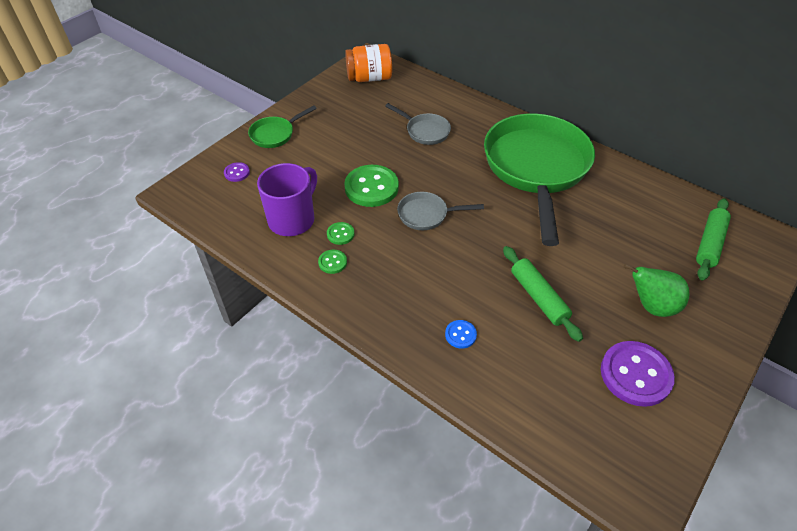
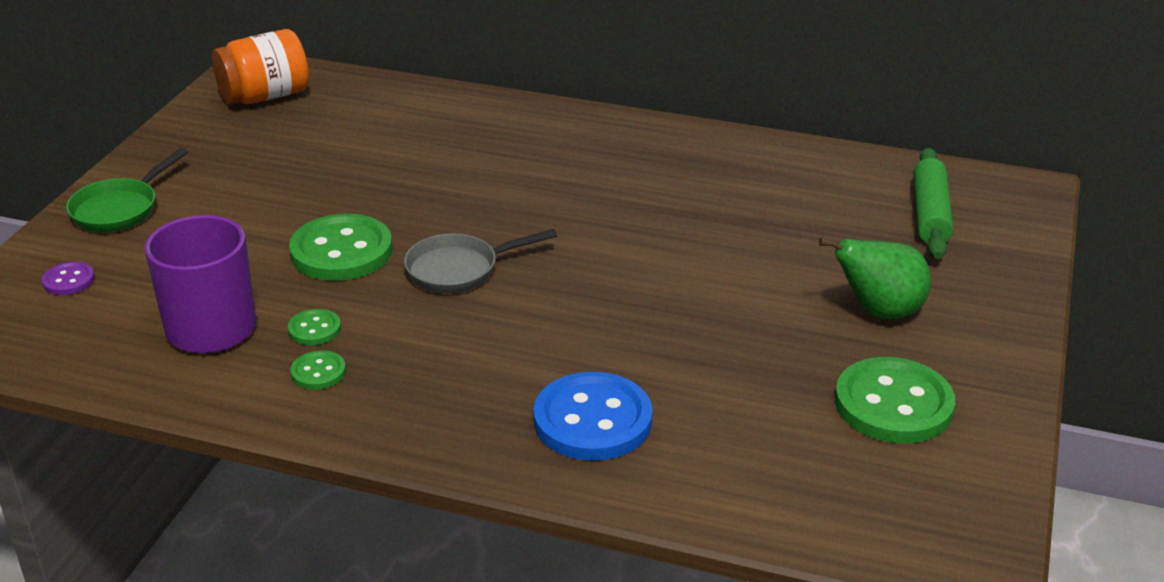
camera: 20 degrees left, 15 degrees down
(425, 131) = (402, 154): grey pan -> none
(460, 335) = (592, 420): blue button -> blue button, size x2.10
(536, 169) = (618, 171): green pan -> none
(538, 297) = (699, 340): green rolling pin -> none
(635, 374) = (893, 404): purple button -> green button

